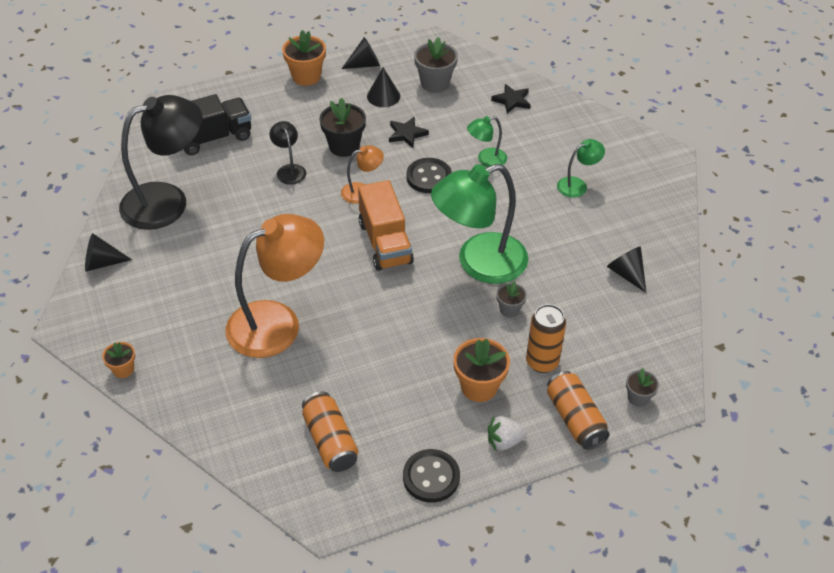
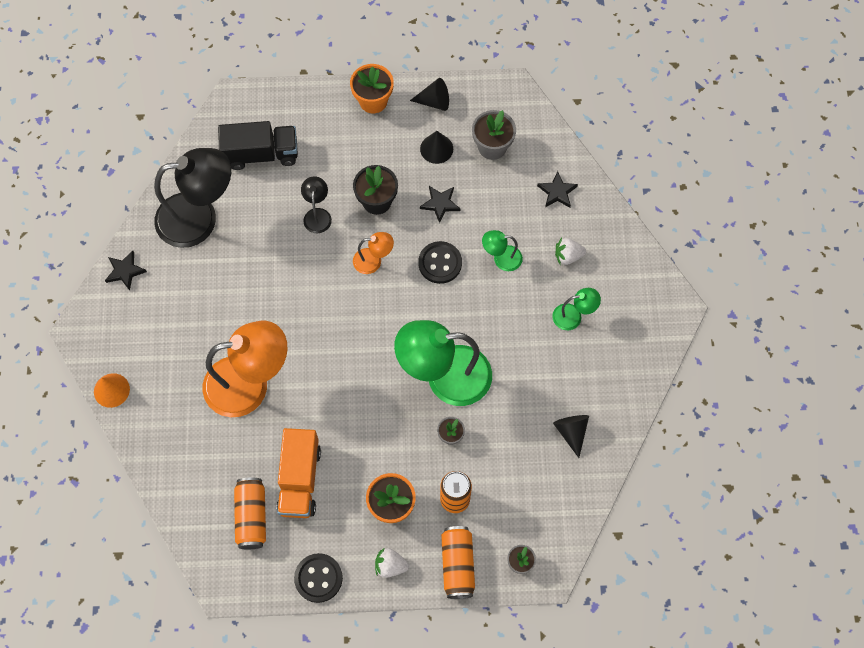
camera: 20 degrees right, 20 degrees up
(102, 263) = (125, 271): black cone -> black star
(123, 369) = (111, 390): orange flower pot -> orange cone
(385, 243) = (371, 327): orange truck -> orange truck (300, 479)
(547, 143) = (568, 256): none -> white strawberry

